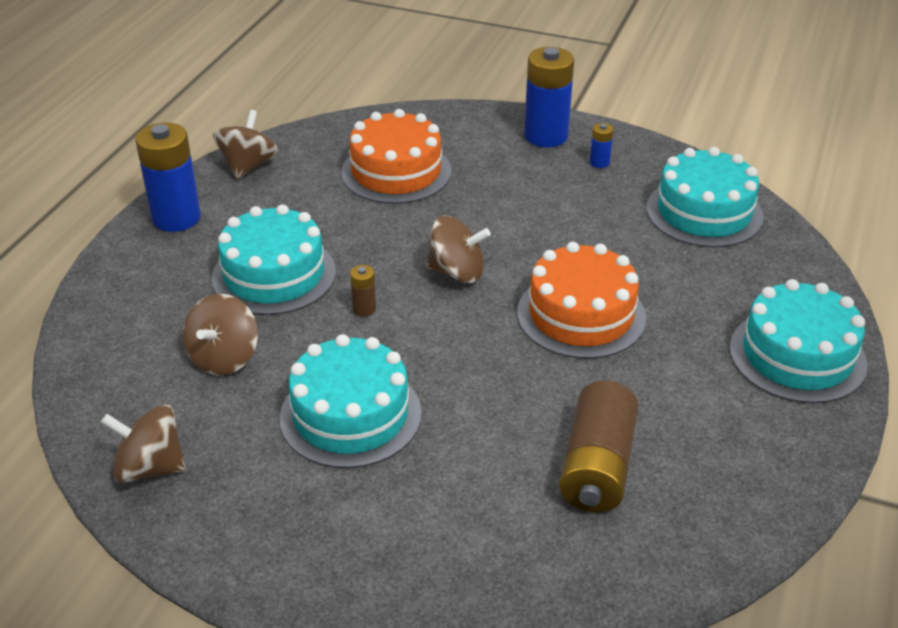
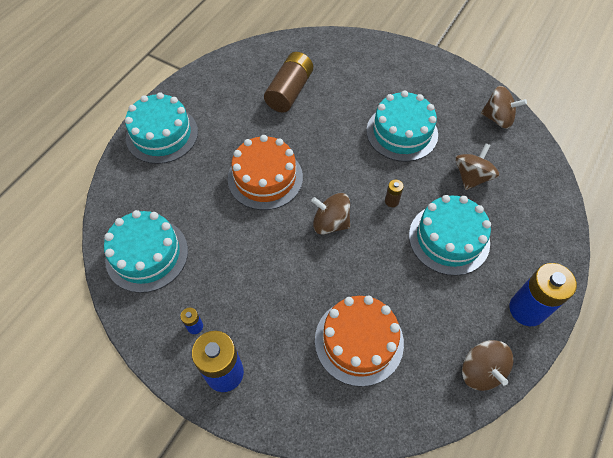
camera: 170 degrees left, 20 degrees up
(248, 166) = (481, 371): brown spinning top -> brown spinning top turned 45 degrees counterclockwise

